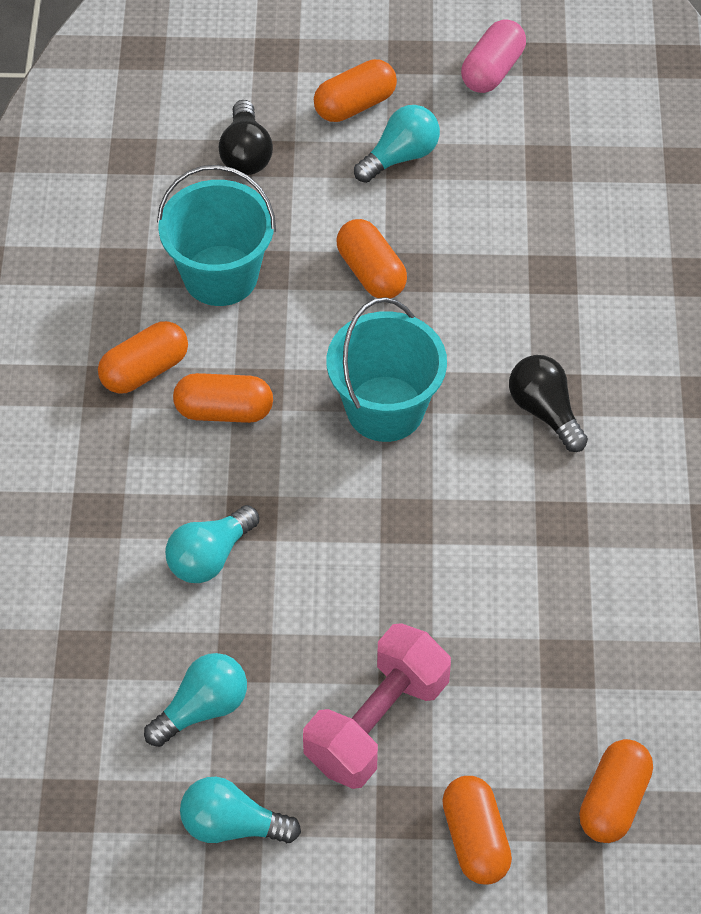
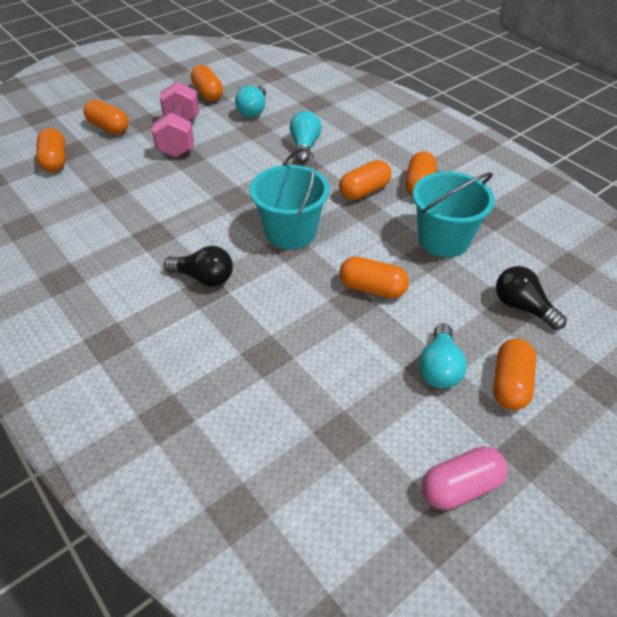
camera: 140 degrees right, 10 degrees down
(232, 825) = (208, 93): turquoise light bulb -> orange capsule
(492, 70) = (460, 487): pink capsule -> pink capsule turned 75 degrees clockwise

